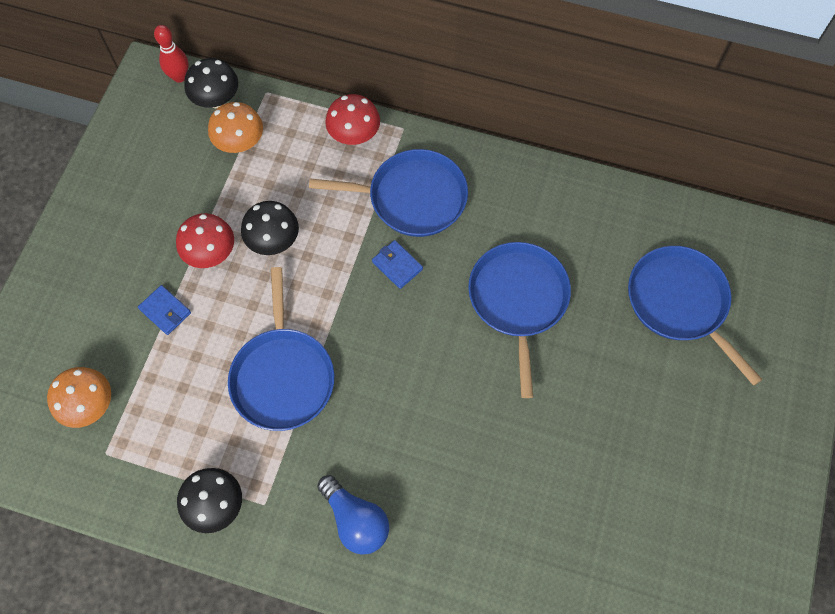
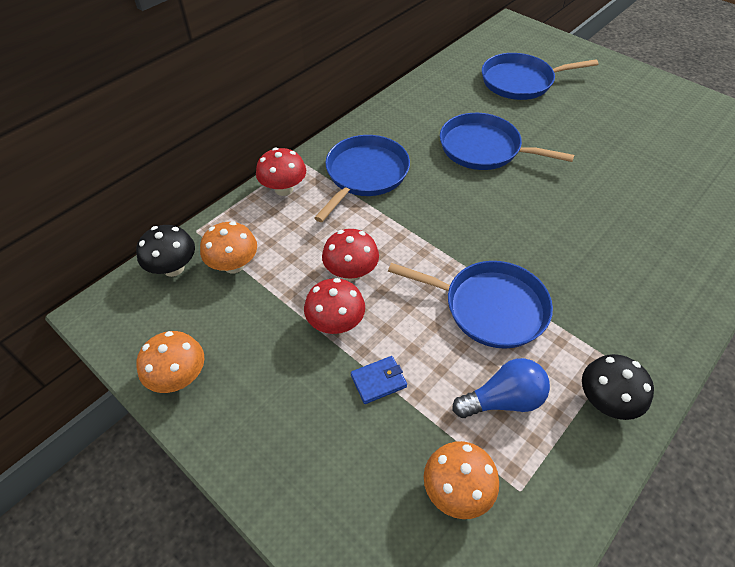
camera: 65 degrees left, 15 degrees down
(113, 165) = (179, 377): none -> orange mushroom
(179, 77) = (124, 288): red bowling pin -> none
(273, 241) = (351, 272): black mushroom -> red mushroom
(356, 520) = (643, 299): blue light bulb -> blue light bulb (503, 400)
(397, 265) = (420, 201): blue wallet -> none

